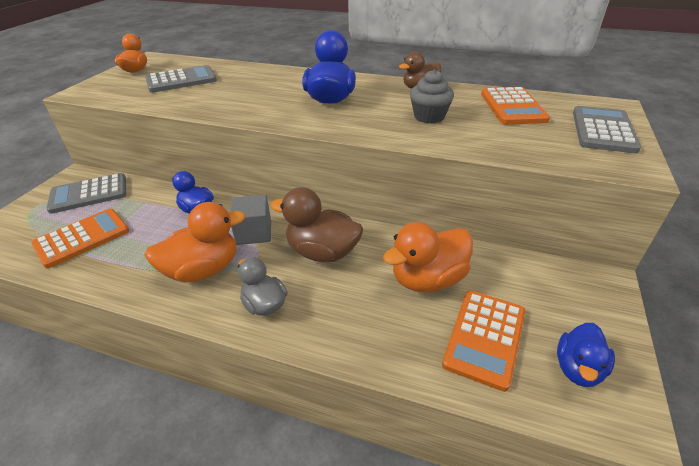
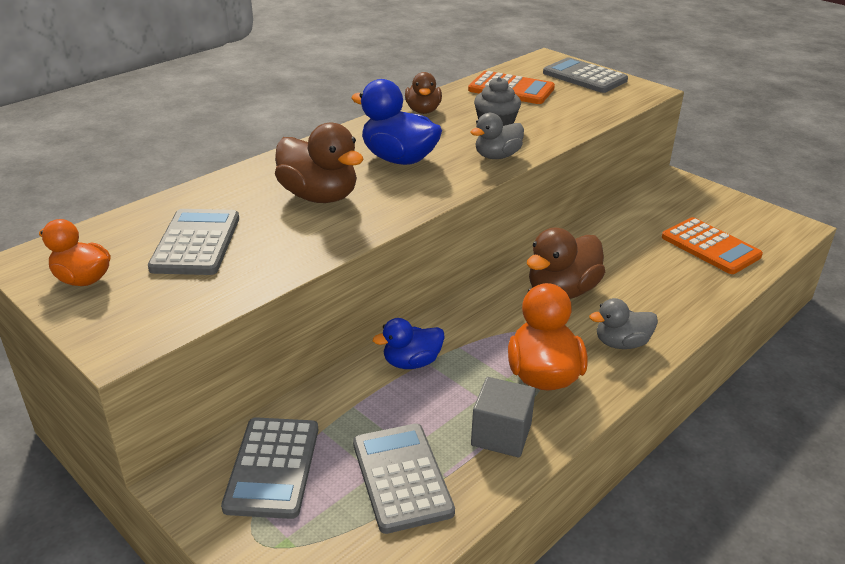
camera: 65 degrees left, 5 degrees down
(82, 238) = (401, 477): orange calculator -> grey calculator
(254, 232) = (497, 327): grey cube -> grey cube (501, 434)
(256, 92) = (319, 196): none -> brown duck
(373, 129) = (497, 156): none -> grey duck
(427, 279) = (634, 248): orange duck -> none
(578, 368) = (751, 224): blue duck -> none

